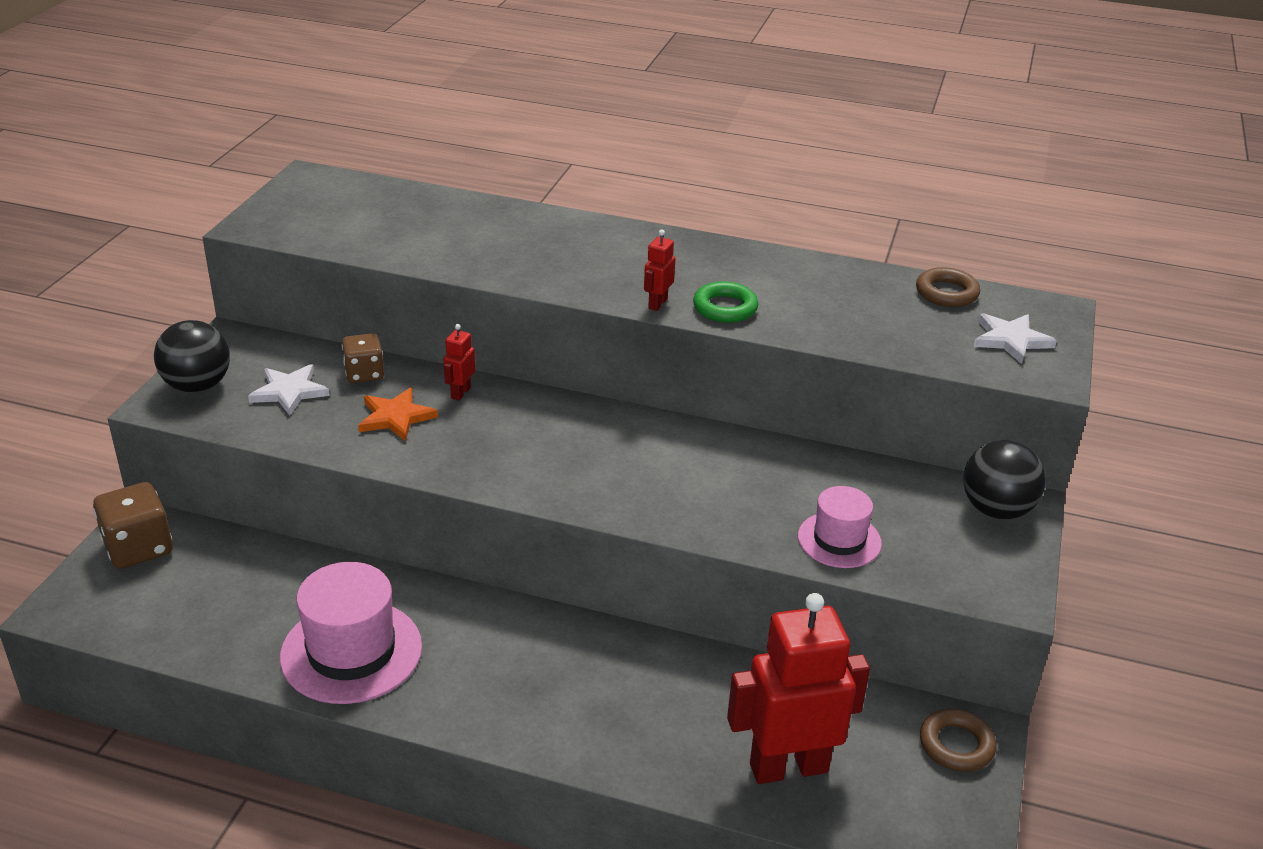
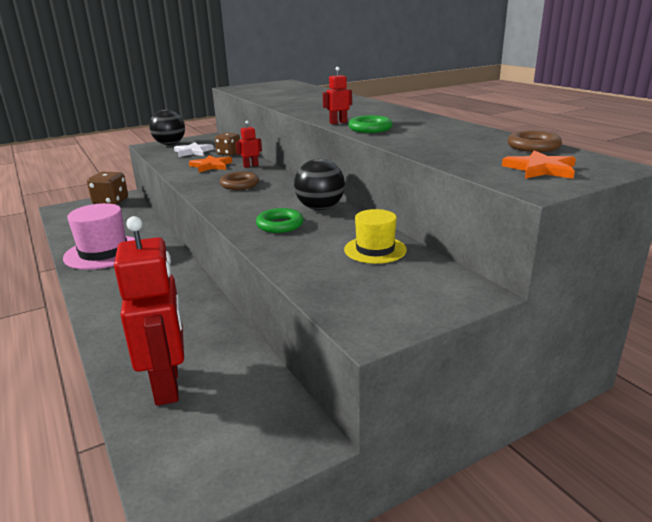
camera: 45 degrees right, 10 degrees down
(712, 498) = (280, 225): none -> green ring
(788, 767) = (168, 385): red robot -> red robot turned 45 degrees clockwise
(839, 540) = (311, 262): pink hat -> none
(868, 489) = (375, 250): none -> yellow hat
(956, 745) = (277, 436): brown ring -> brown ring (239, 184)
(996, 510) = (447, 288): black ball -> black ball (320, 208)
(1011, 340) = (540, 169): white star -> orange star

